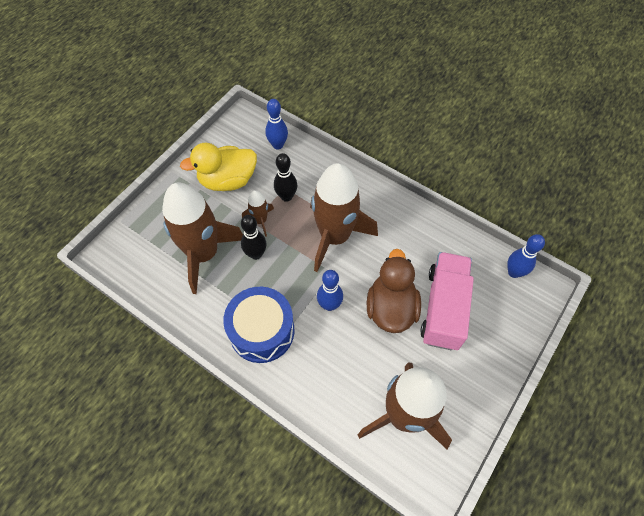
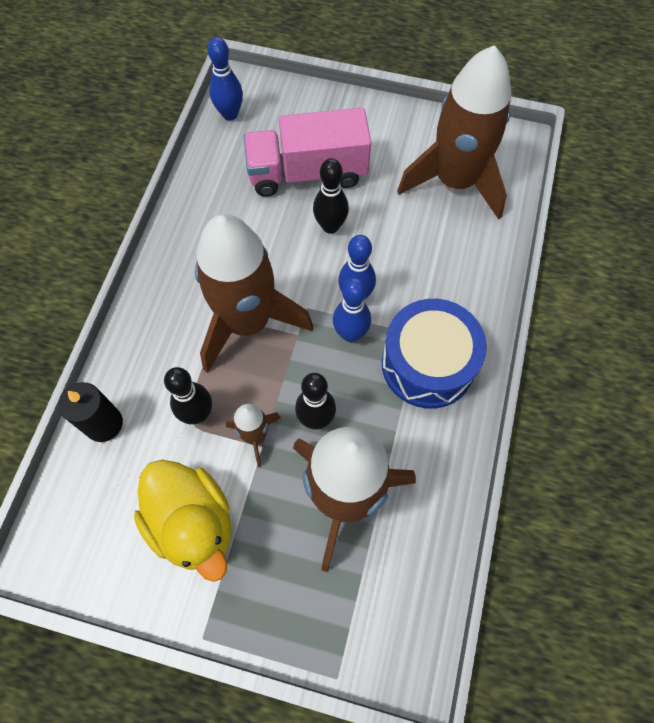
camera: 110 degrees left, 5 degrees up
(278, 145) = (93, 468): blue bowling pin -> blue bowling pin (350, 334)
(300, 154) = (104, 424): none -> black candle
(391, 308) = (330, 226): brown duck -> black bowling pin

